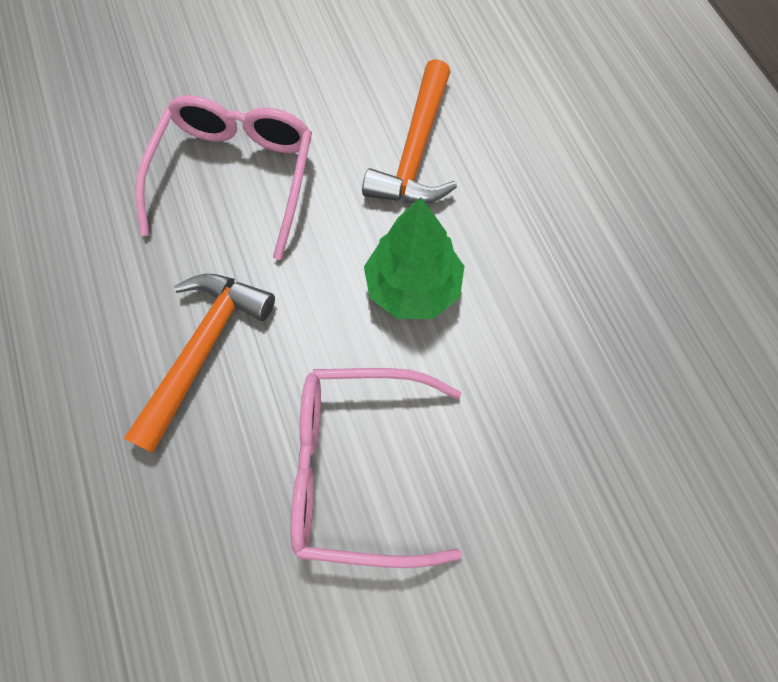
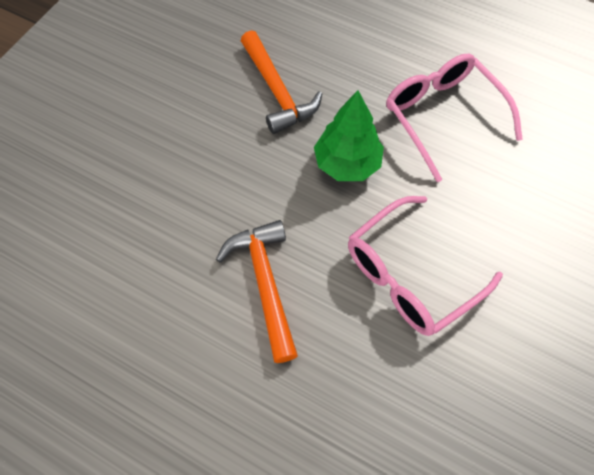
camera: 40 degrees left, 5 degrees down
(235, 176) = (184, 176): pink glasses -> pink glasses (442, 116)

